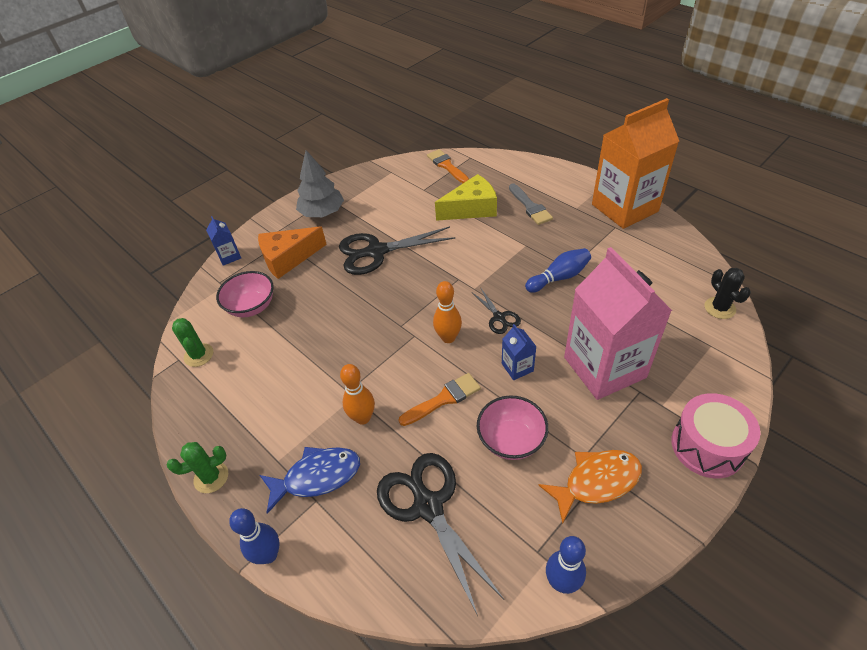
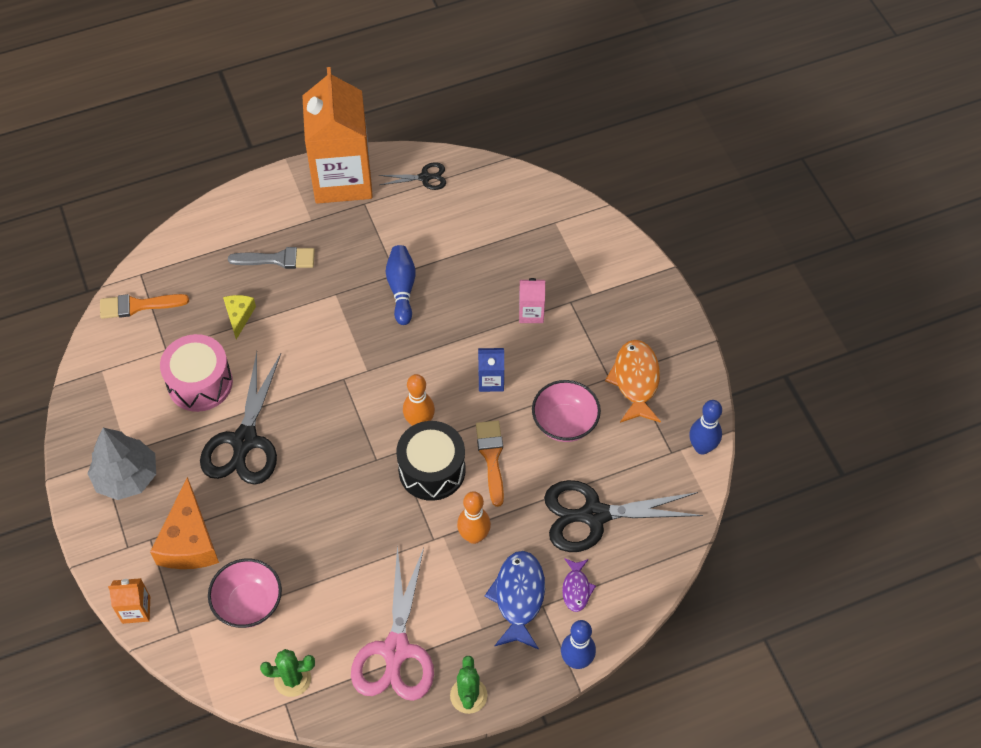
camera: 70 degrees left, 10 degrees up
(229, 256) = (136, 609): blue carton -> orange carton
(238, 408) = (396, 651): none -> pink scissors
(344, 522) = (576, 589): none -> purple fish
(410, 363) = (432, 470): none -> black drum
(471, 208) = (239, 316): yellow cheese -> yellow cheese, size x0.54
(499, 317) = (421, 366): black scissors -> black scissors (425, 177)
(604, 367) = (531, 313): pink carton -> pink carton, size x0.41
(707, 446) = (645, 287): pink drum -> pink drum (200, 383)
(719, 308) = (520, 189): black cactus -> none

